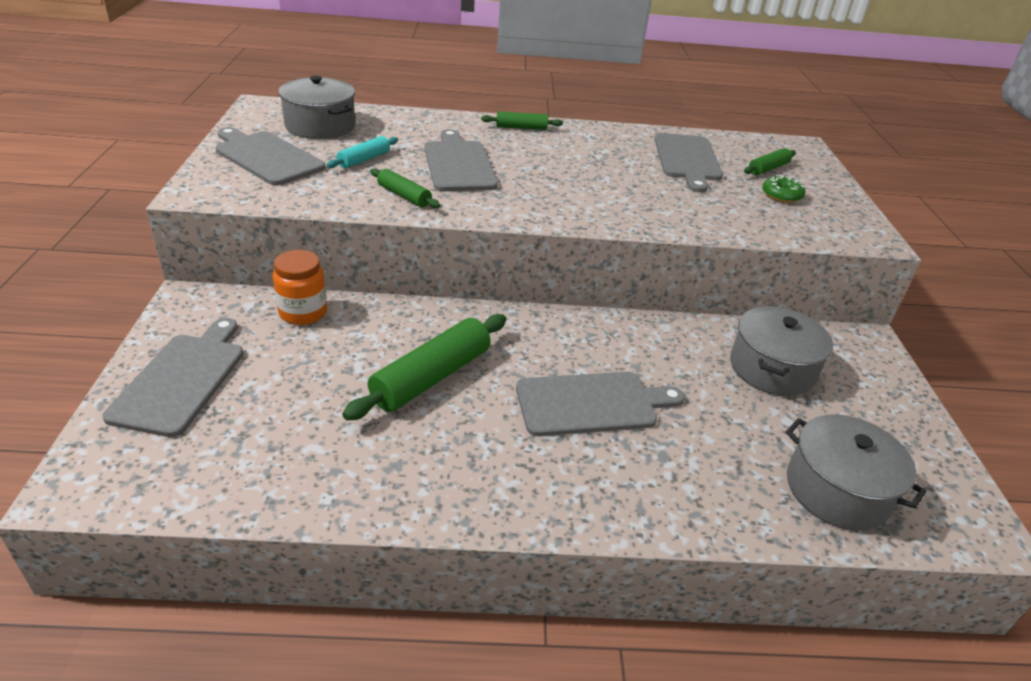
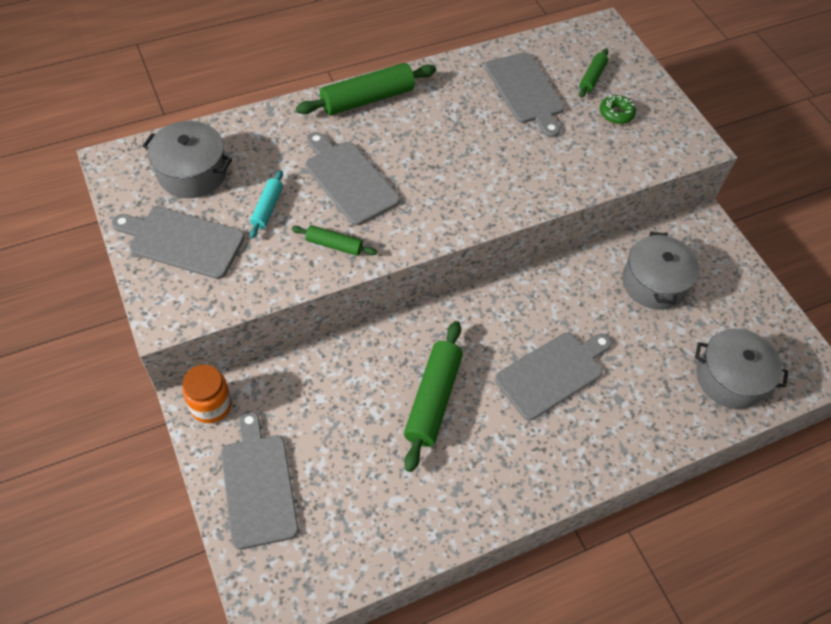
camera: 25 degrees left, 20 degrees up
(303, 312) = (296, 377): orange jar -> orange jar (211, 405)
(521, 128) = (367, 99): green rolling pin -> green rolling pin, size x1.88

